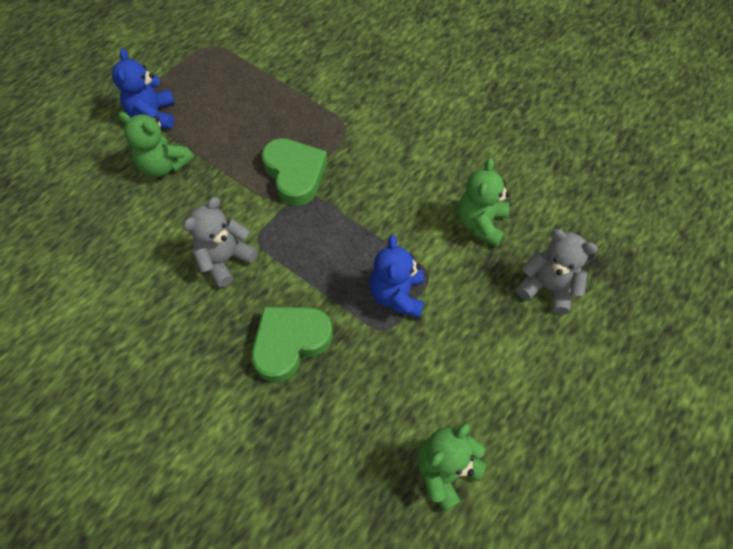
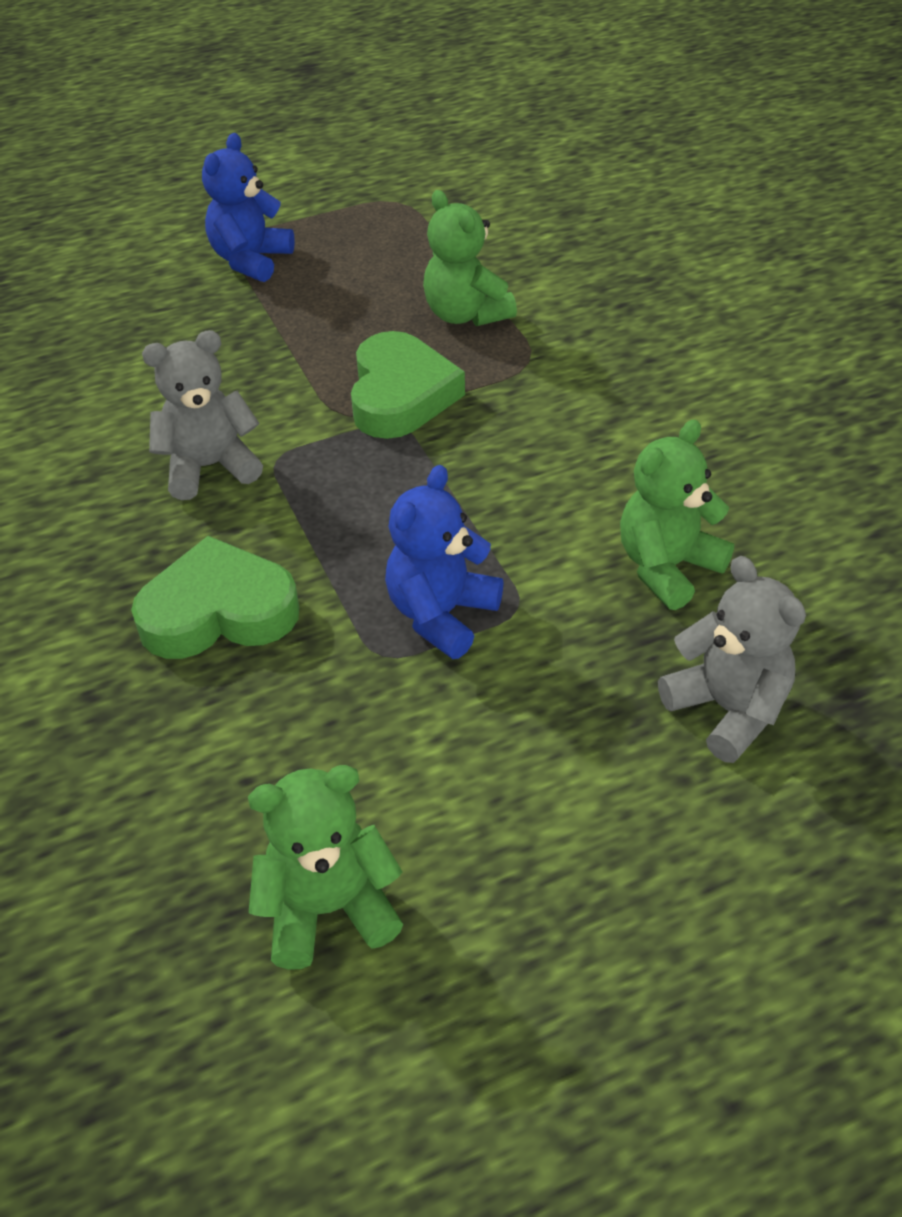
camera: 30 degrees right, 15 degrees down
(164, 165) = (217, 323): green teddy bear -> green teddy bear (466, 315)

